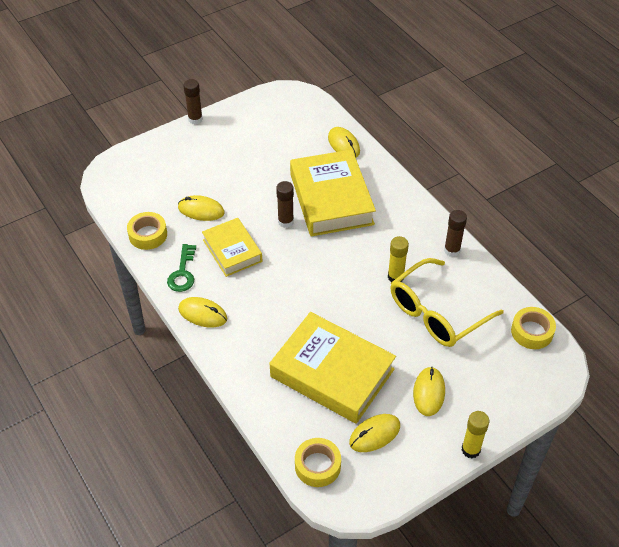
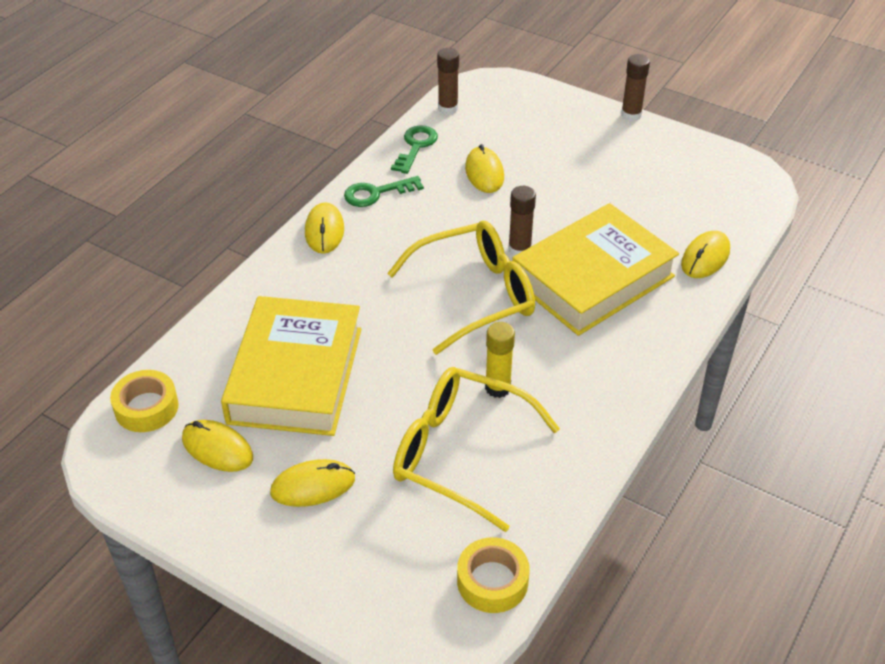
camera: 65 degrees right, 5 degrees down
(148, 235) = (415, 146): yellow tape -> green key
(232, 250) = (438, 220): yellow book -> none
(313, 258) = (475, 295): none -> yellow glasses
(452, 250) = (591, 436): brown glue stick -> brown glue stick (448, 108)
(470, 450) = (236, 563): yellow glue stick -> none

